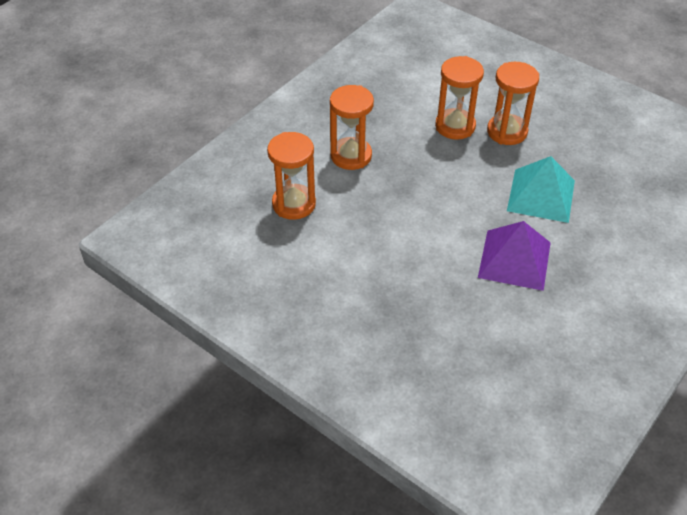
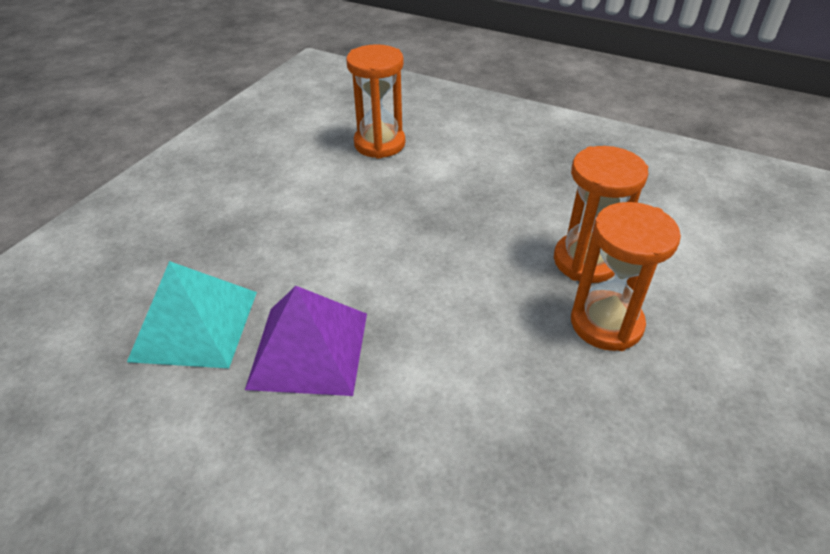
camera: 80 degrees right, 5 degrees down
(351, 156) = (476, 173): orange hourglass -> none
(541, 195) = (463, 378): turquoise pyramid -> turquoise pyramid (194, 325)

